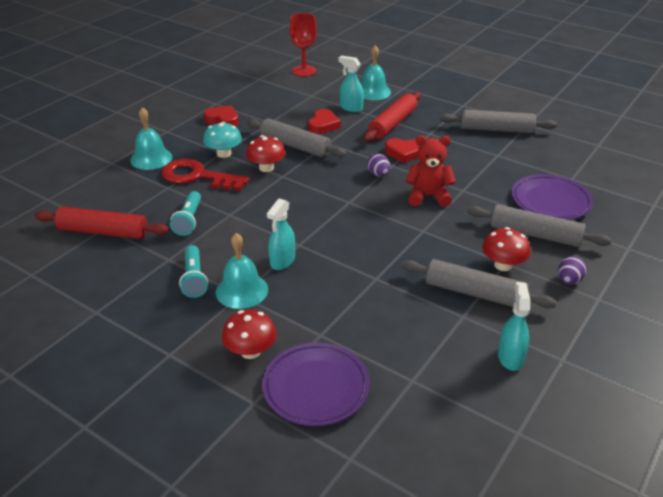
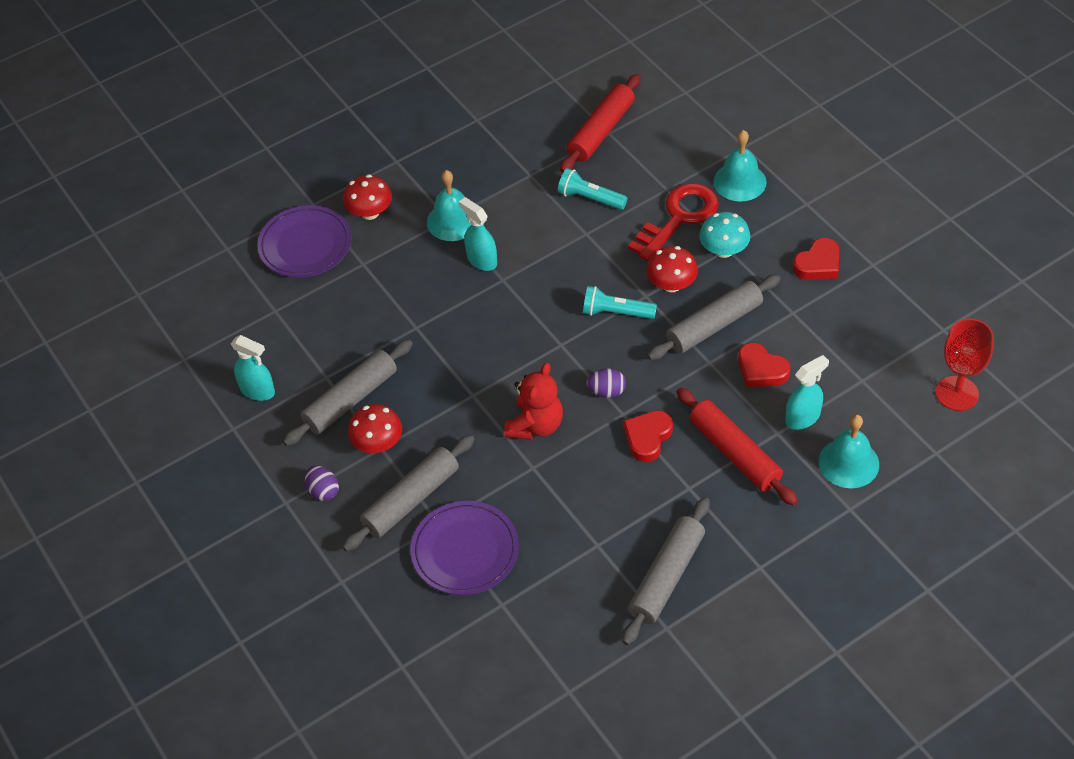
camera: 115 degrees right, 15 degrees up
(194, 279) = (488, 189): turquoise flashlight -> turquoise flashlight (616, 312)

